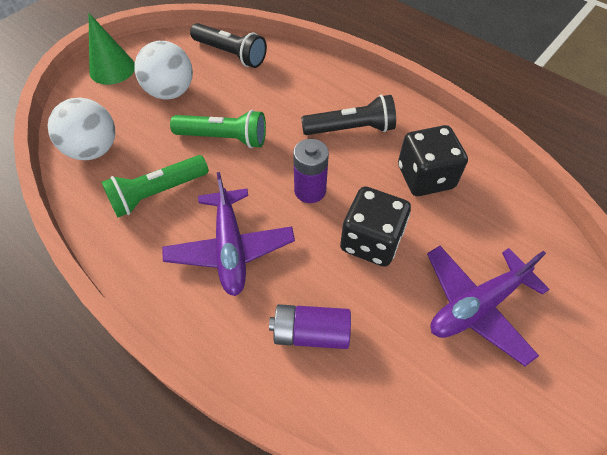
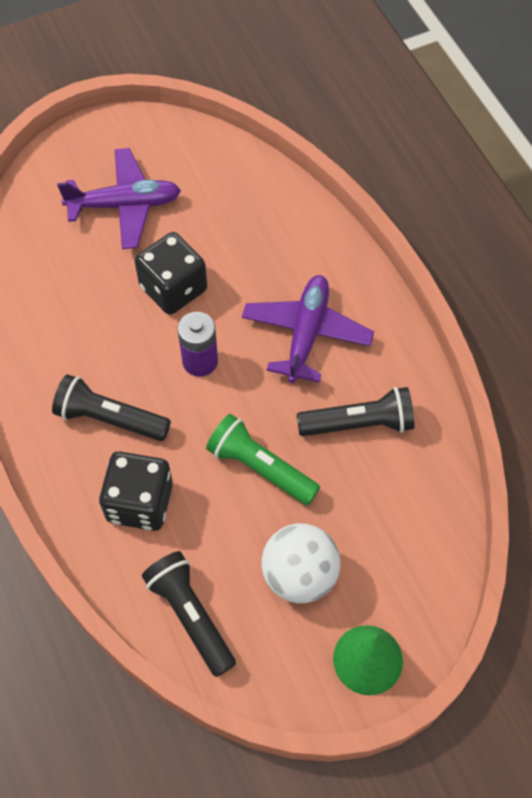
camera: 155 degrees left, 5 degrees up
(94, 149) = (418, 515): white ball -> none
(157, 193) = (359, 423): green flashlight -> black flashlight
(311, 333) = (270, 238): purple battery -> none
(425, 177) = (75, 328): black dice -> black dice (140, 502)

